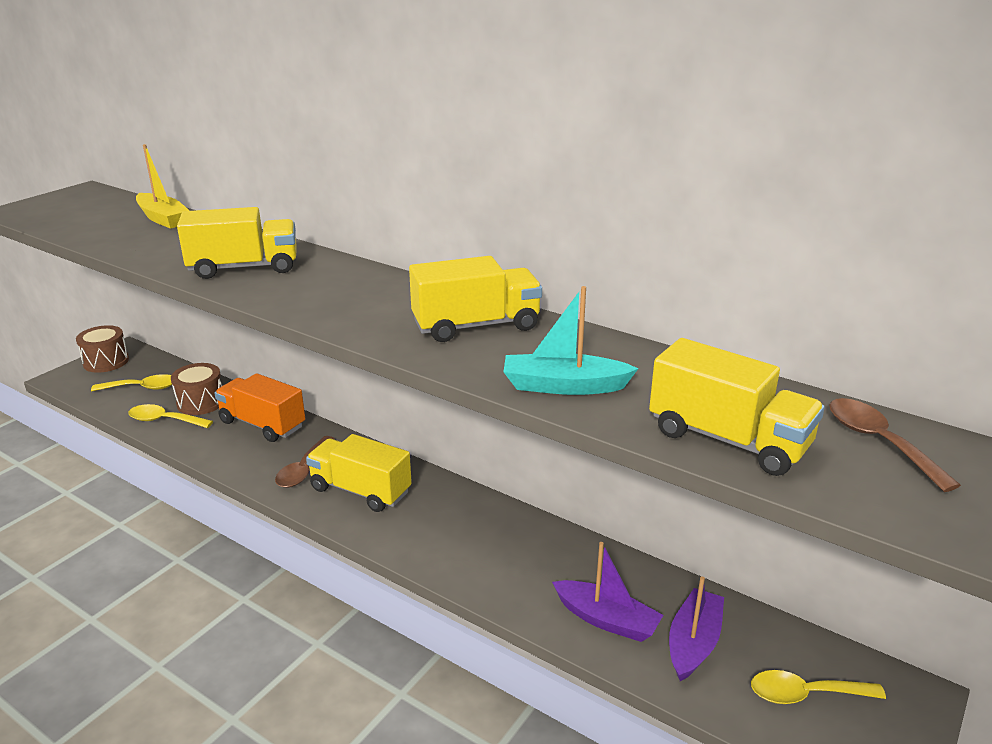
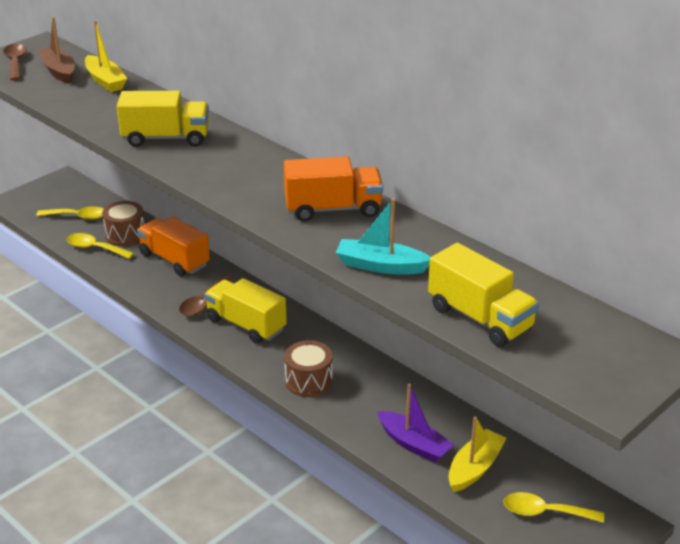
camera: 10 degrees right, 5 degrees up
(105, 213) = (59, 71): none -> brown boat
(106, 361) = (48, 189): brown drum -> brown drum (308, 381)
(476, 326) = (333, 209): yellow truck -> orange truck
(693, 643) = (475, 468): purple boat -> yellow boat
(878, 442) = (587, 331): brown spoon -> brown spoon (15, 62)

